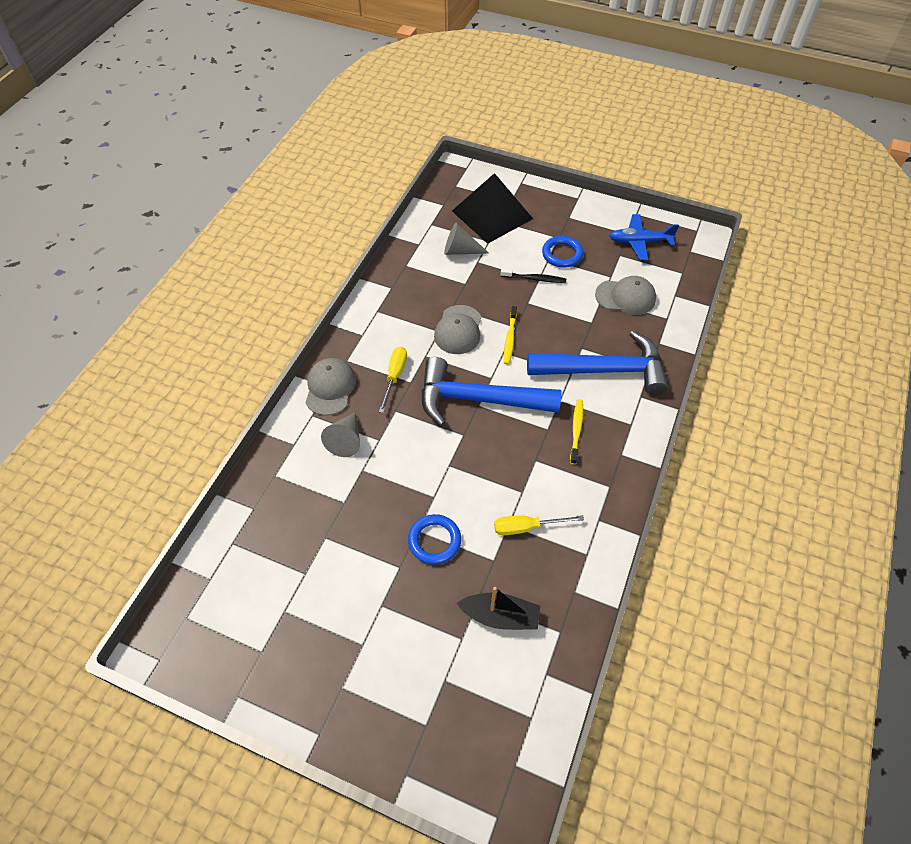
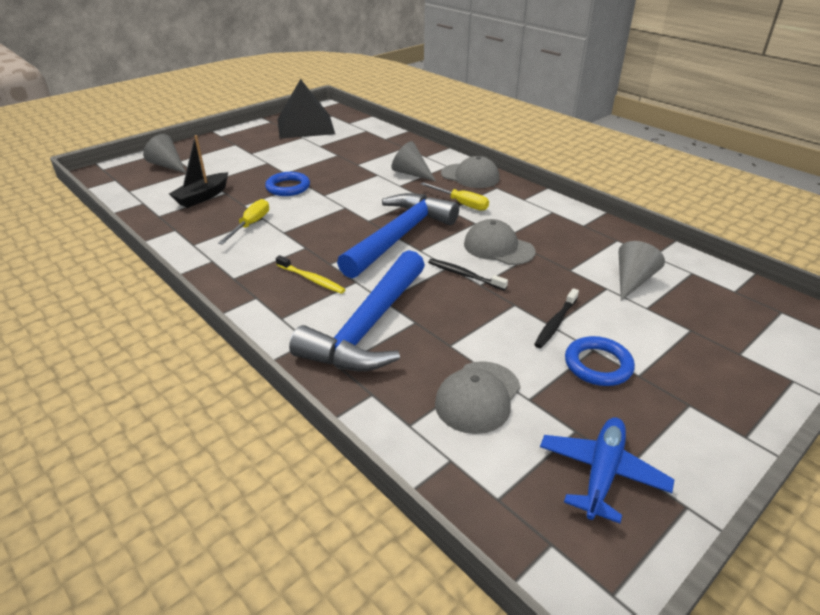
camera: 115 degrees right, 20 degrees down
(446, 728) = (168, 165): none -> grey cone
(492, 214) = (706, 326): black pyramid -> black pyramid (305, 126)
(510, 339) = (464, 275): yellow toothbrush -> black toothbrush

